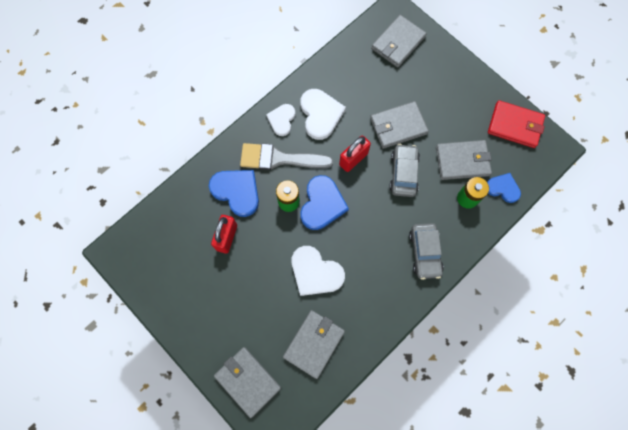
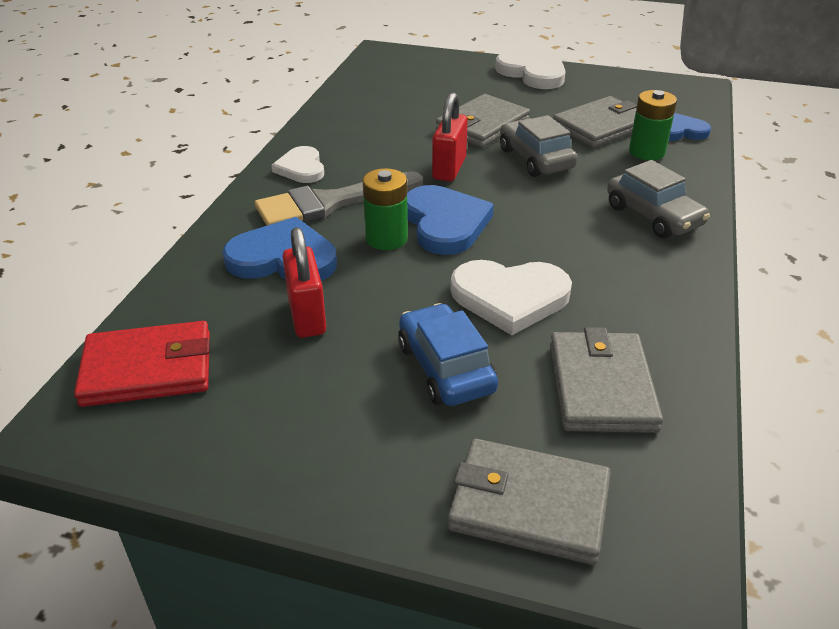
camera: 30 degrees left, 35 degrees down
(262, 299) = (445, 368): none -> blue car
(320, 114) = (359, 147): white heart -> white heart (533, 73)
(398, 43) = (411, 70): grey wallet -> none
(515, 126) = (628, 85): red wallet -> red wallet (148, 369)

